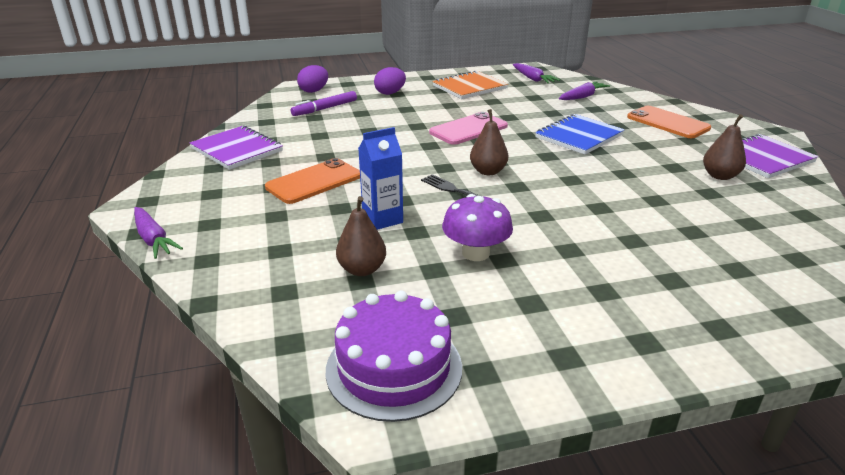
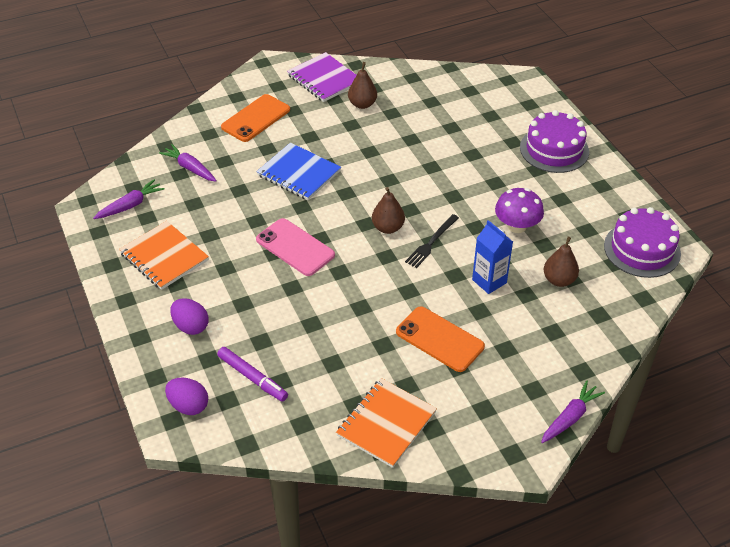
camera: 100 degrees left, 15 degrees up
(237, 150) = (386, 424): purple notebook -> orange notebook
(661, 319) = (554, 149): none -> purple cake

